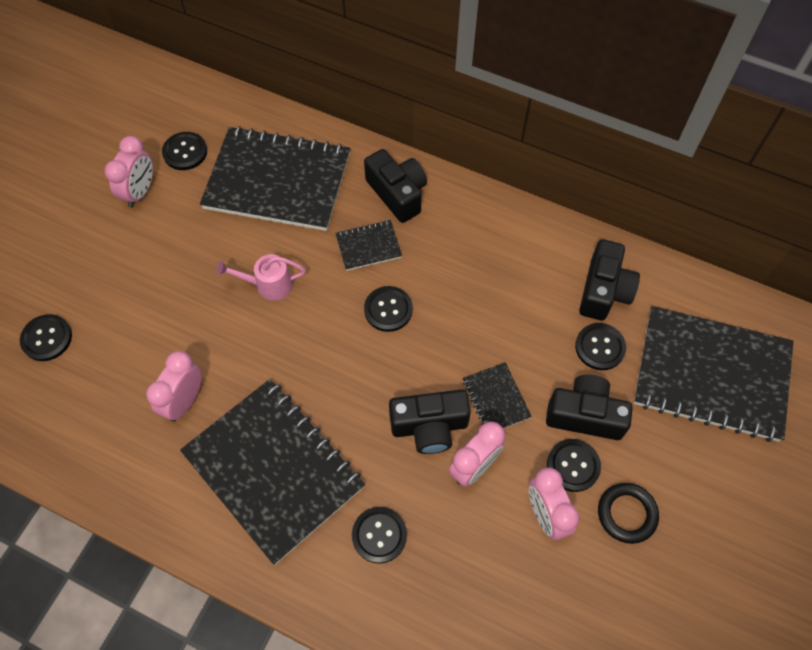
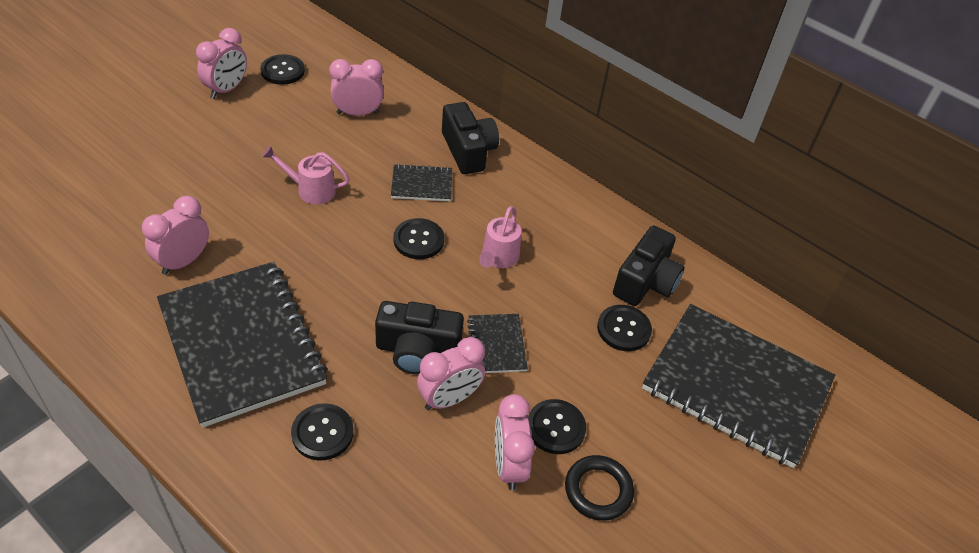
camera: 10 degrees right, 15 degrees down
(47, 338) = (81, 177): black button -> none
(277, 181) = (357, 113): black notebook -> pink clock
(466, 307) = (498, 258): none -> pink watering can
(585, 415) = (585, 385): black camera -> none

